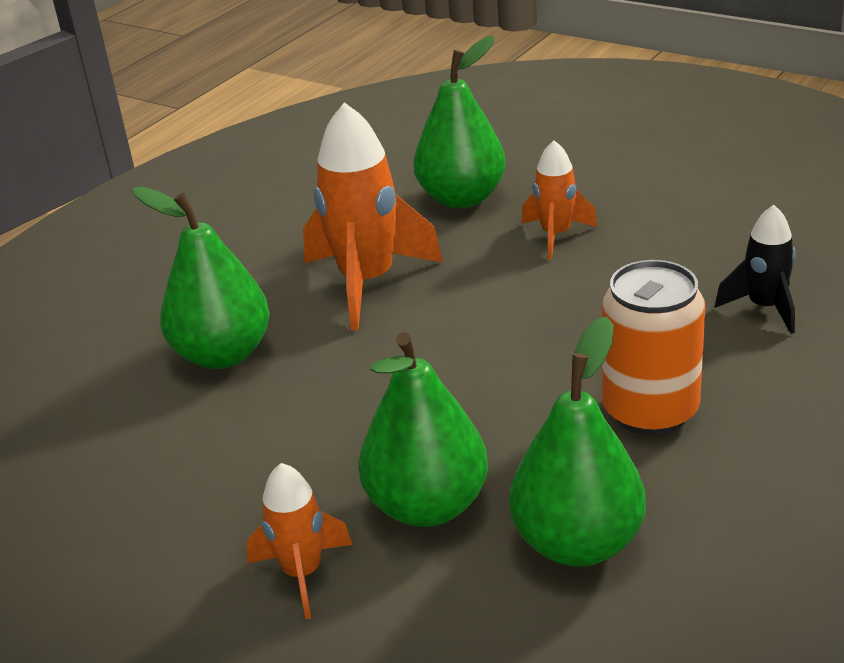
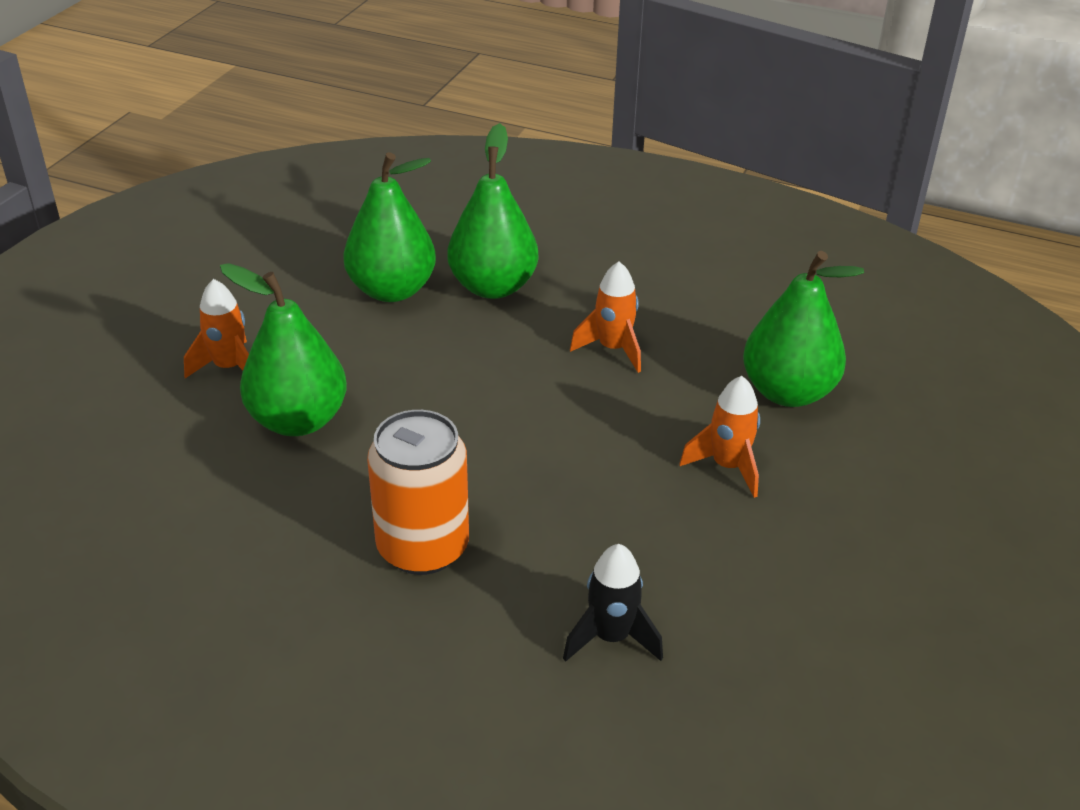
camera: 75 degrees right, 5 degrees up
(367, 283) = (613, 349): orange rocket -> orange rocket, size x0.56
(578, 543) = (247, 508): green pear -> green pear (392, 290)

